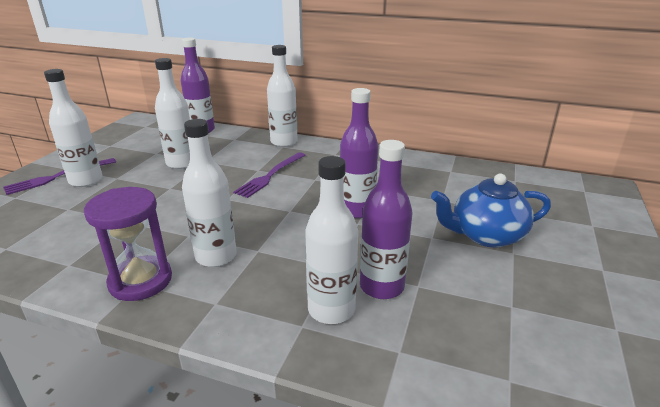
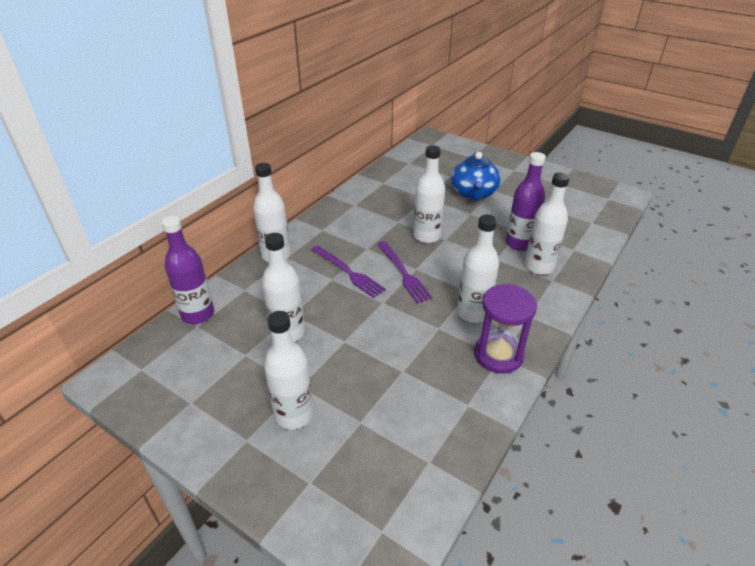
camera: 75 degrees left, 10 degrees up
(58, 177) = (269, 446): purple fork -> purple fork (403, 273)
(356, 210) = (426, 236): purple bottle -> white bottle

